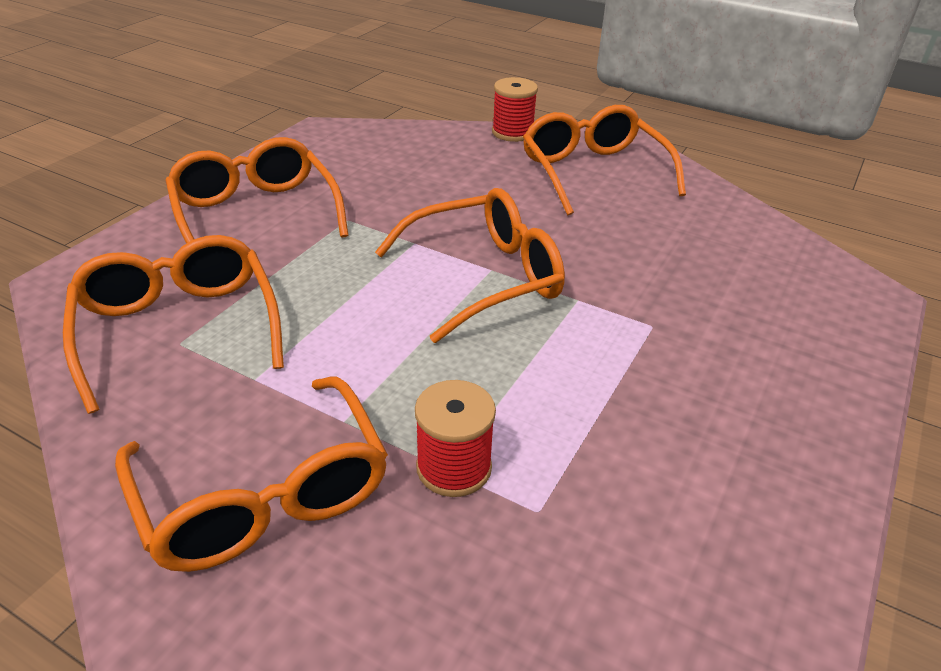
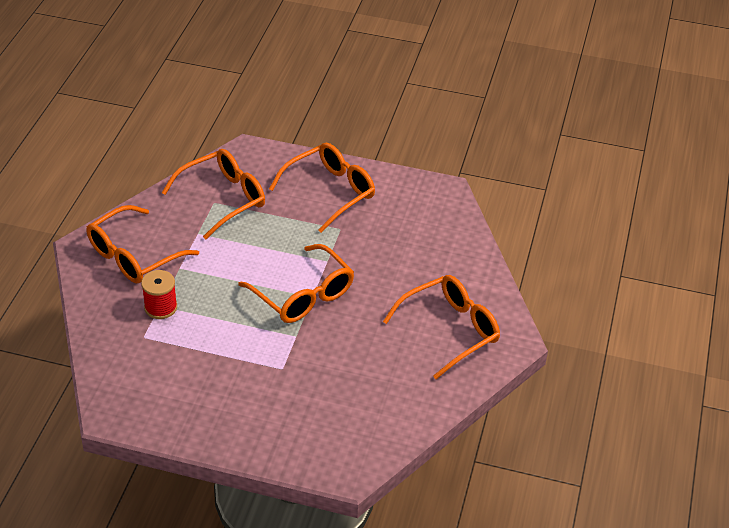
camera: 75 degrees right, 5 degrees up
(512, 132) = (491, 281): red spool -> none

